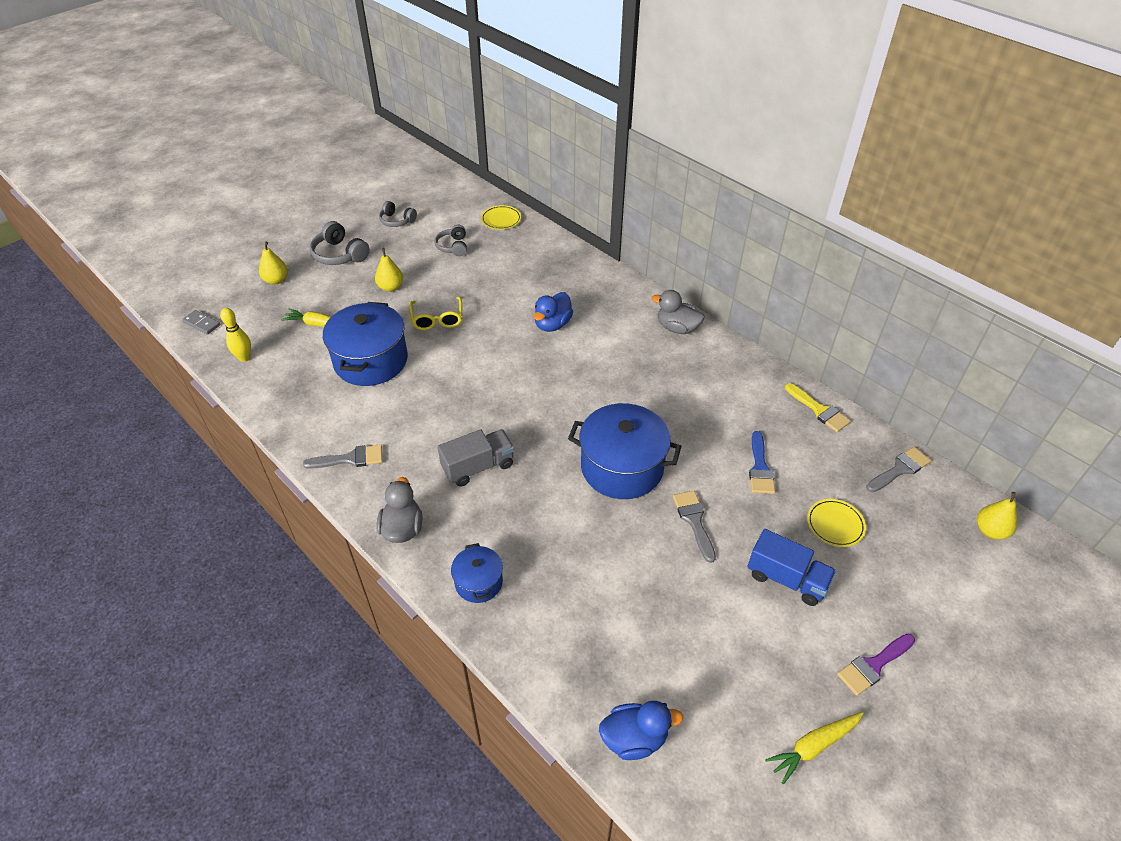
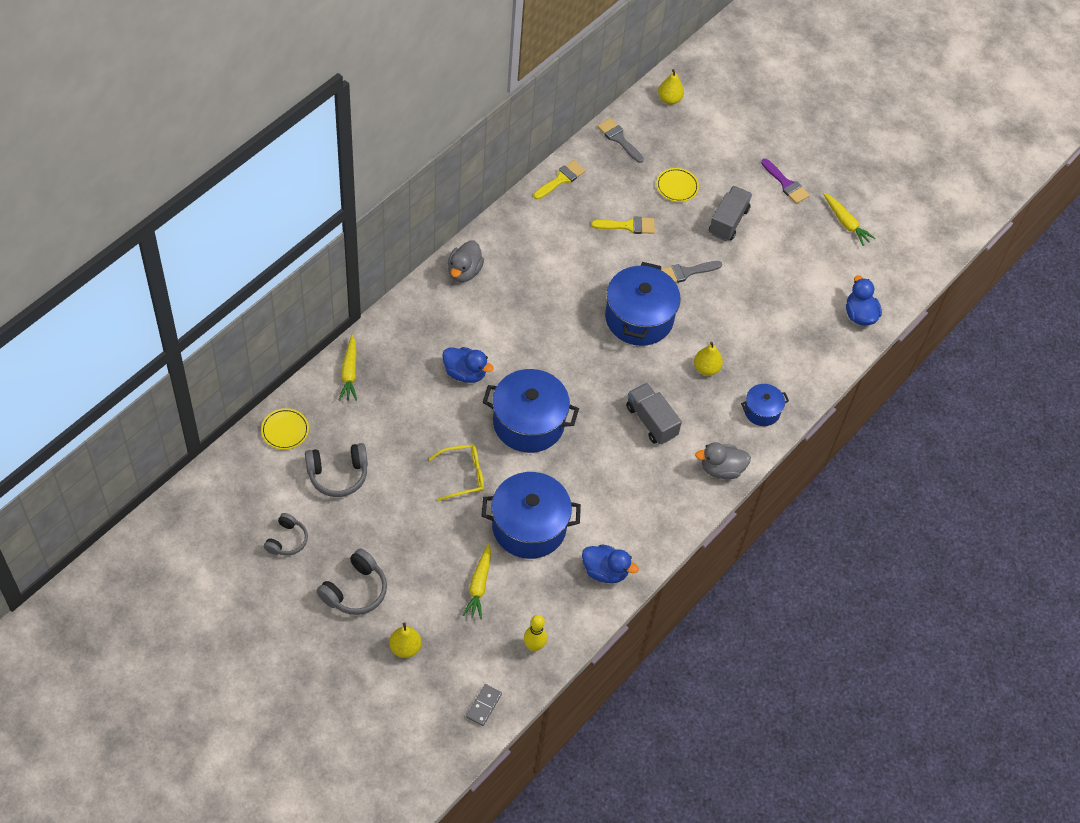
camera: 100 degrees left, 10 degrees up
(304, 413) = (605, 571): none -> blue duck
(350, 459) = (654, 521): grey brush -> none
(391, 287) = (413, 527): yellow pear -> yellow pear (706, 368)
(453, 246) = (338, 474): grey headphones -> grey headphones, size x1.51
(489, 366) = (528, 423): none -> blue pot
(557, 254) = (349, 373): none -> yellow carrot
(760, 468) = (628, 226): blue brush -> yellow brush
(786, 579) = (728, 221): blue truck -> grey truck

